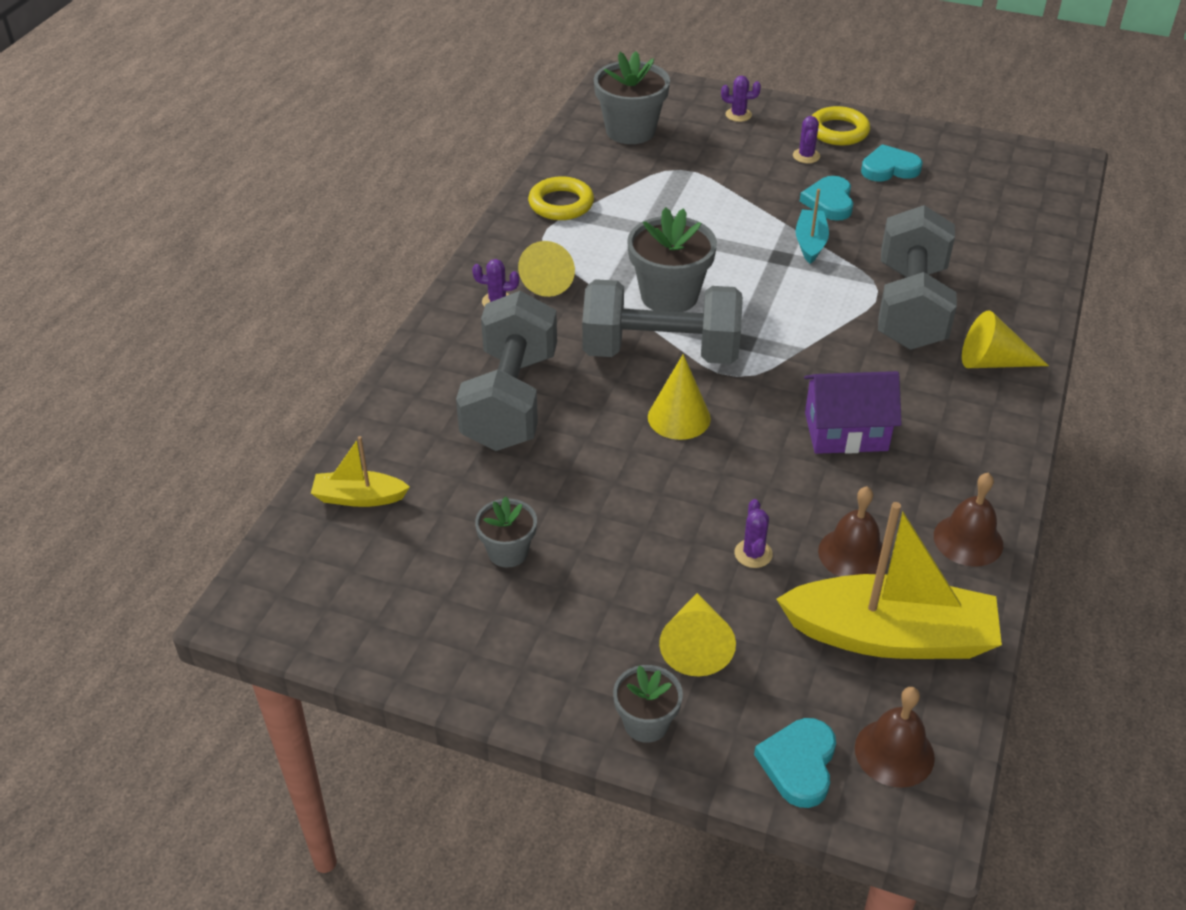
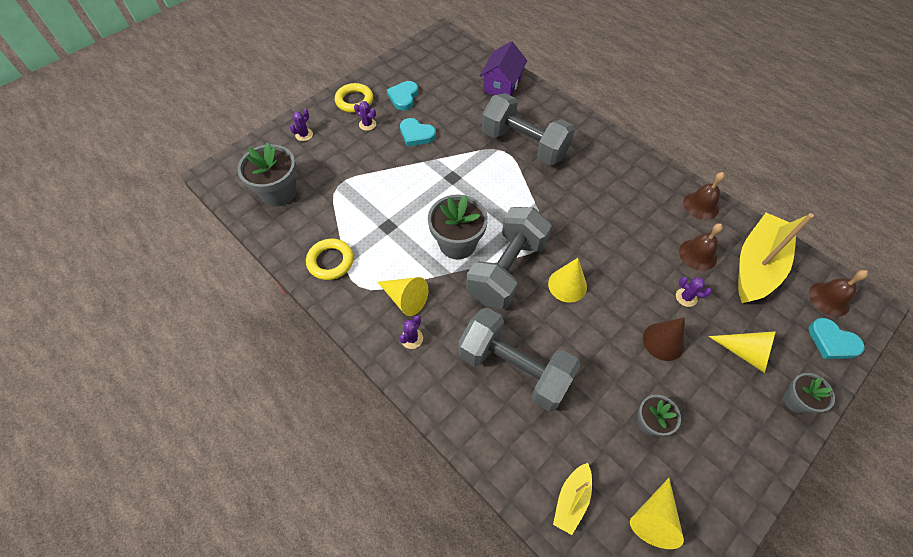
camera: 65 degrees left, 15 degrees up
(652, 541) = (663, 341): none -> brown cone
(810, 243) = (447, 159): turquoise boat -> none
(846, 431) = (608, 216): purple house -> purple house (502, 85)
(992, 362) = (581, 135): yellow cone -> yellow cone (654, 518)

